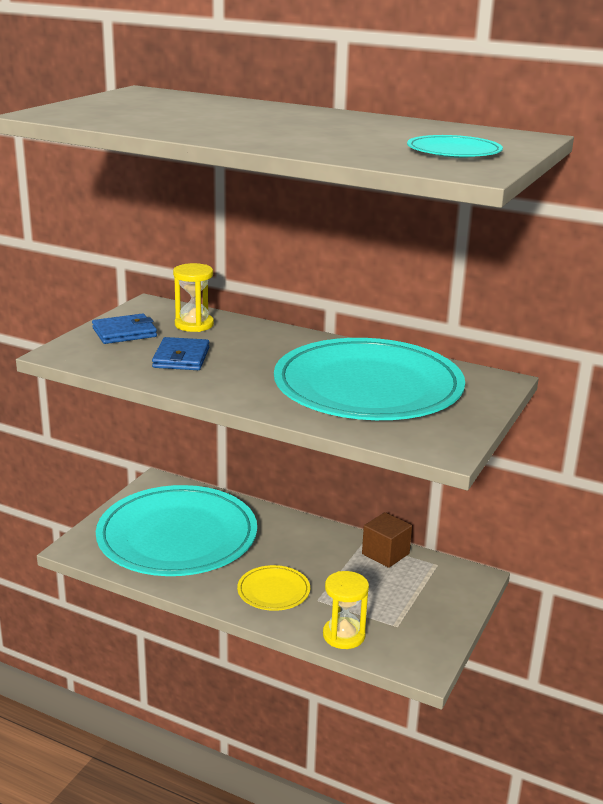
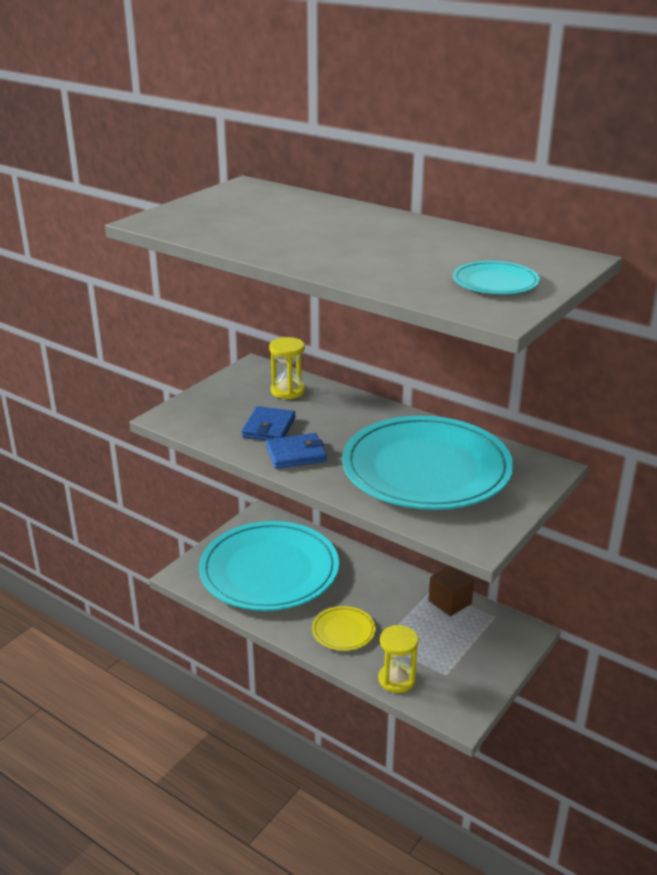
camera: 10 degrees right, 5 degrees up
(124, 332) = (225, 397): blue wallet -> blue wallet (296, 454)

